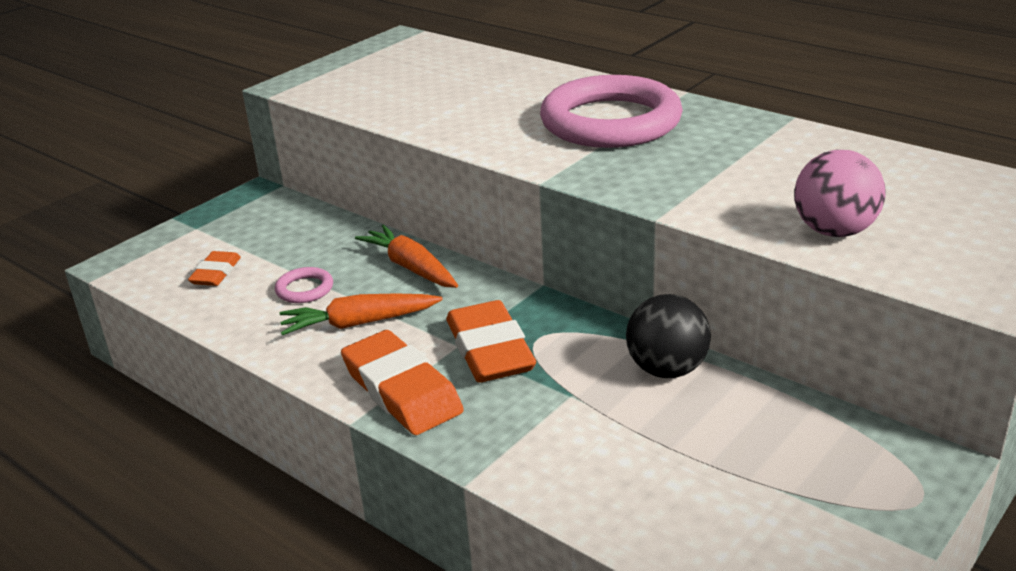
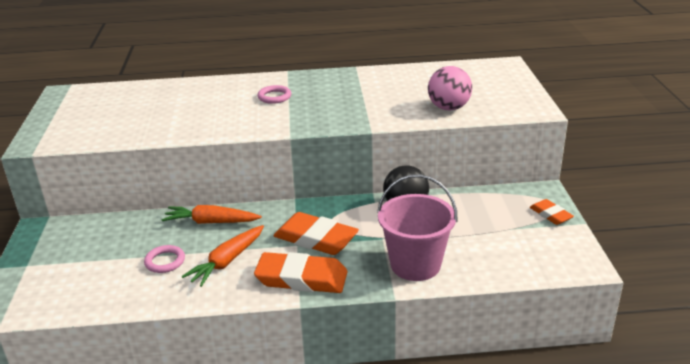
camera: 45 degrees left, 0 degrees up
(216, 273) = (89, 281): orange eraser -> orange eraser (550, 215)
(558, 456) = (415, 265): none -> pink bucket
(610, 122) = (274, 97): pink ring -> pink ring, size x0.40

